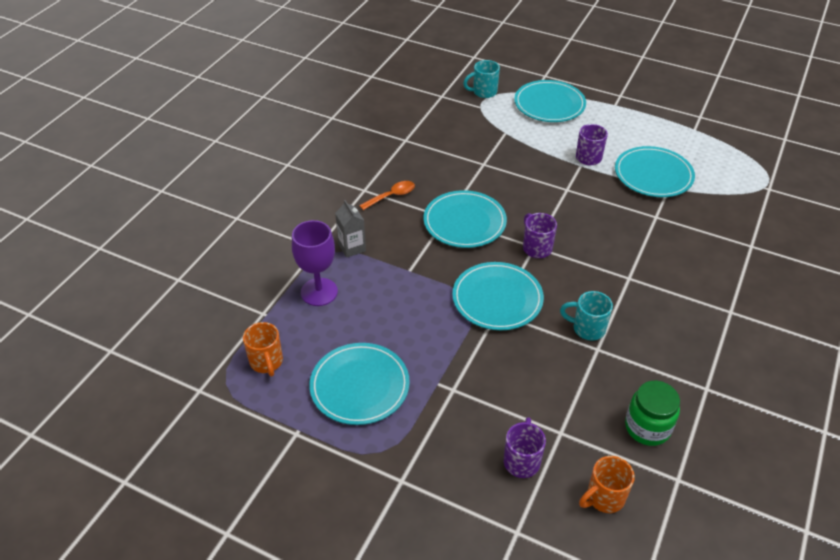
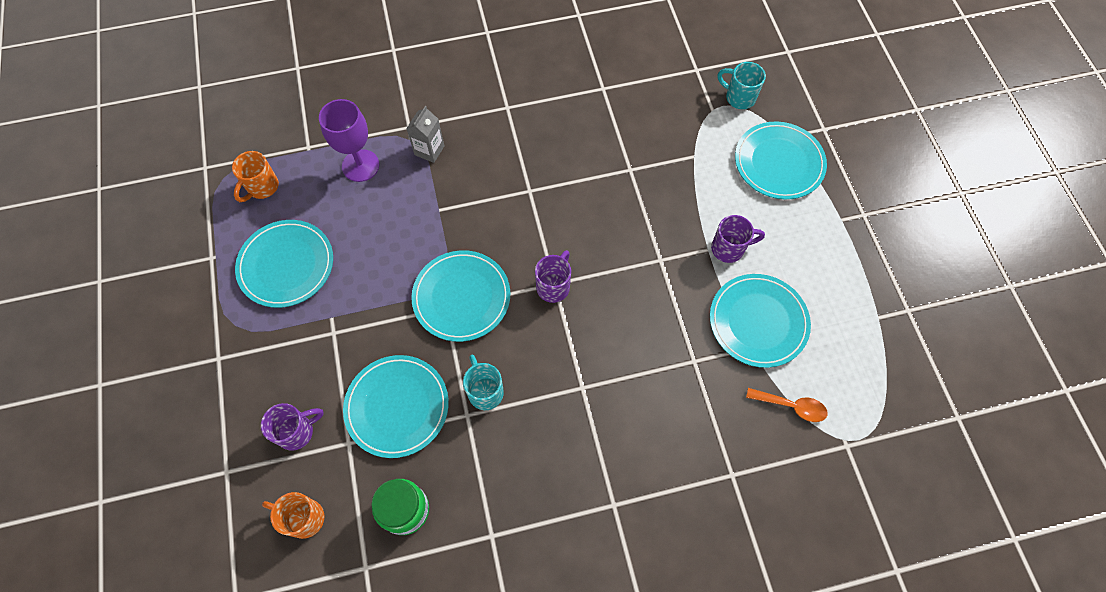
camera: 50 degrees right, 20 degrees up
(391, 196) = (518, 132): orange spoon -> orange spoon (791, 406)
(464, 222) = (535, 208): turquoise plate -> turquoise plate (397, 407)

